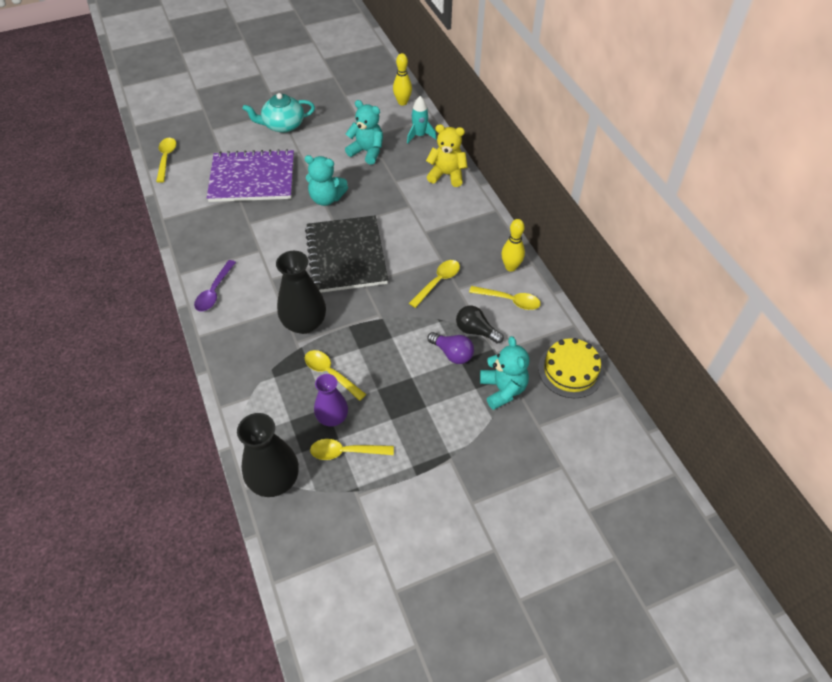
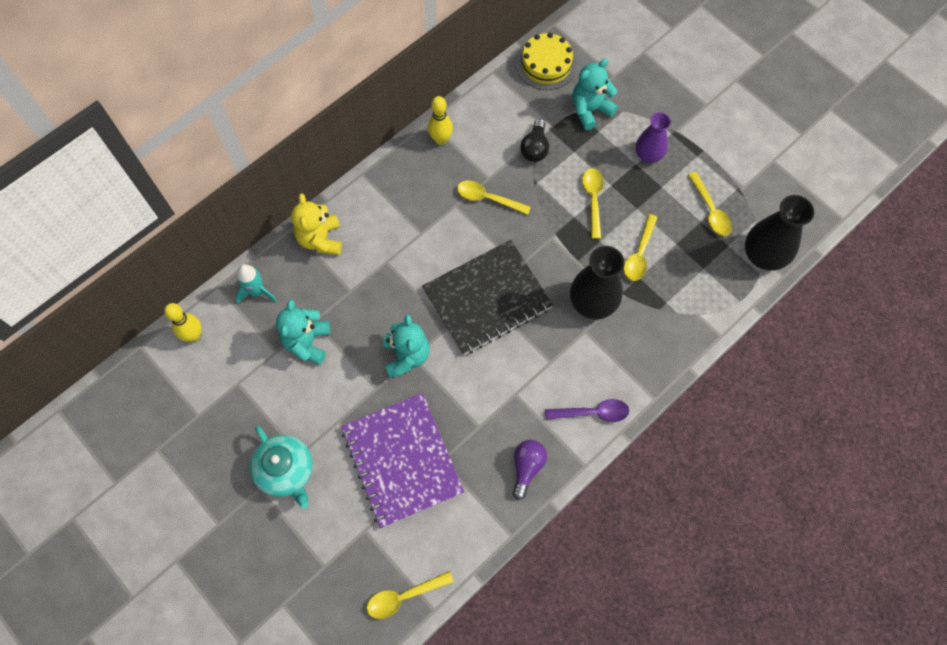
camera: 110 degrees left, 15 degrees up
(332, 417) = (683, 234): purple vase -> purple vase (648, 154)
(452, 353) = (569, 160): purple light bulb -> purple light bulb (527, 467)
(509, 300) = (485, 130): yellow spoon -> yellow spoon (593, 200)

